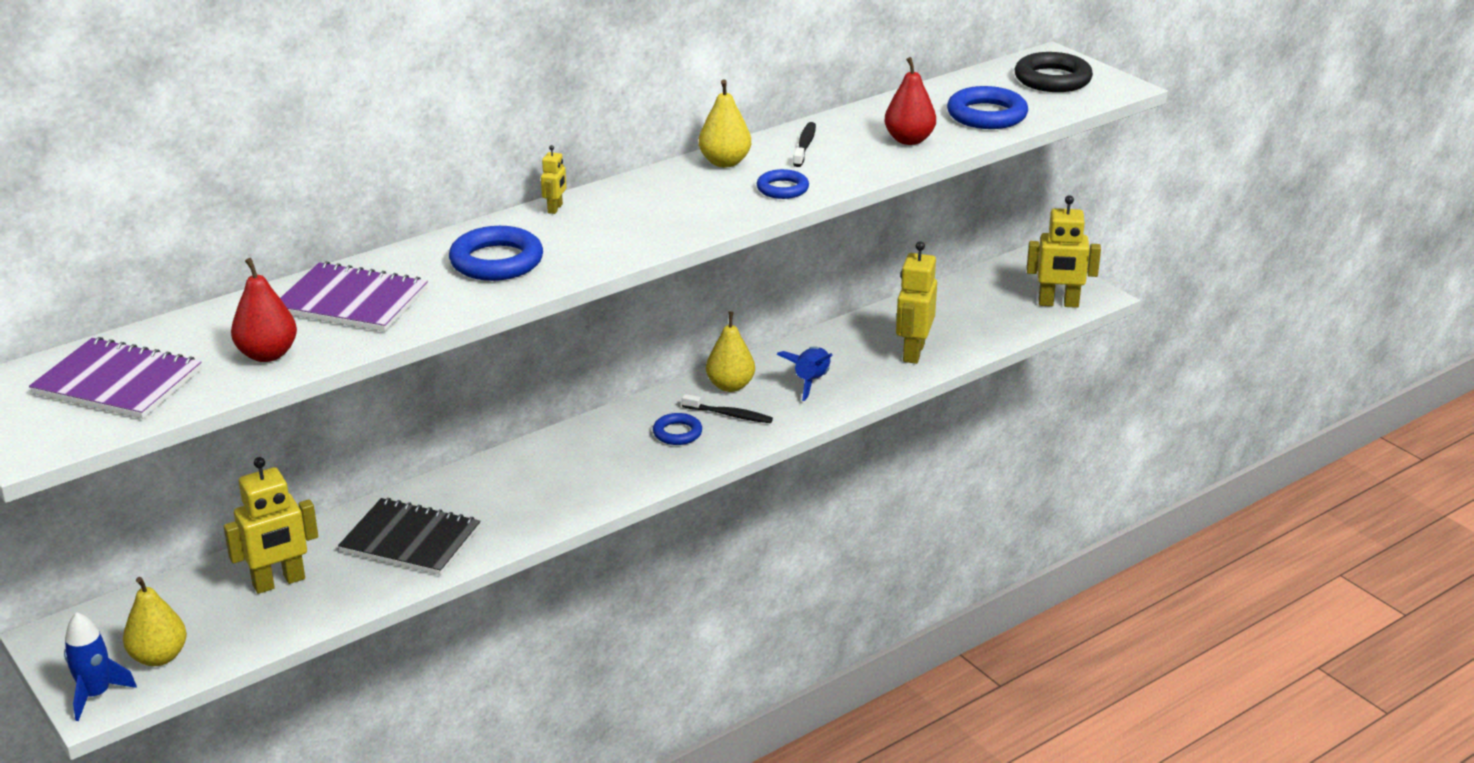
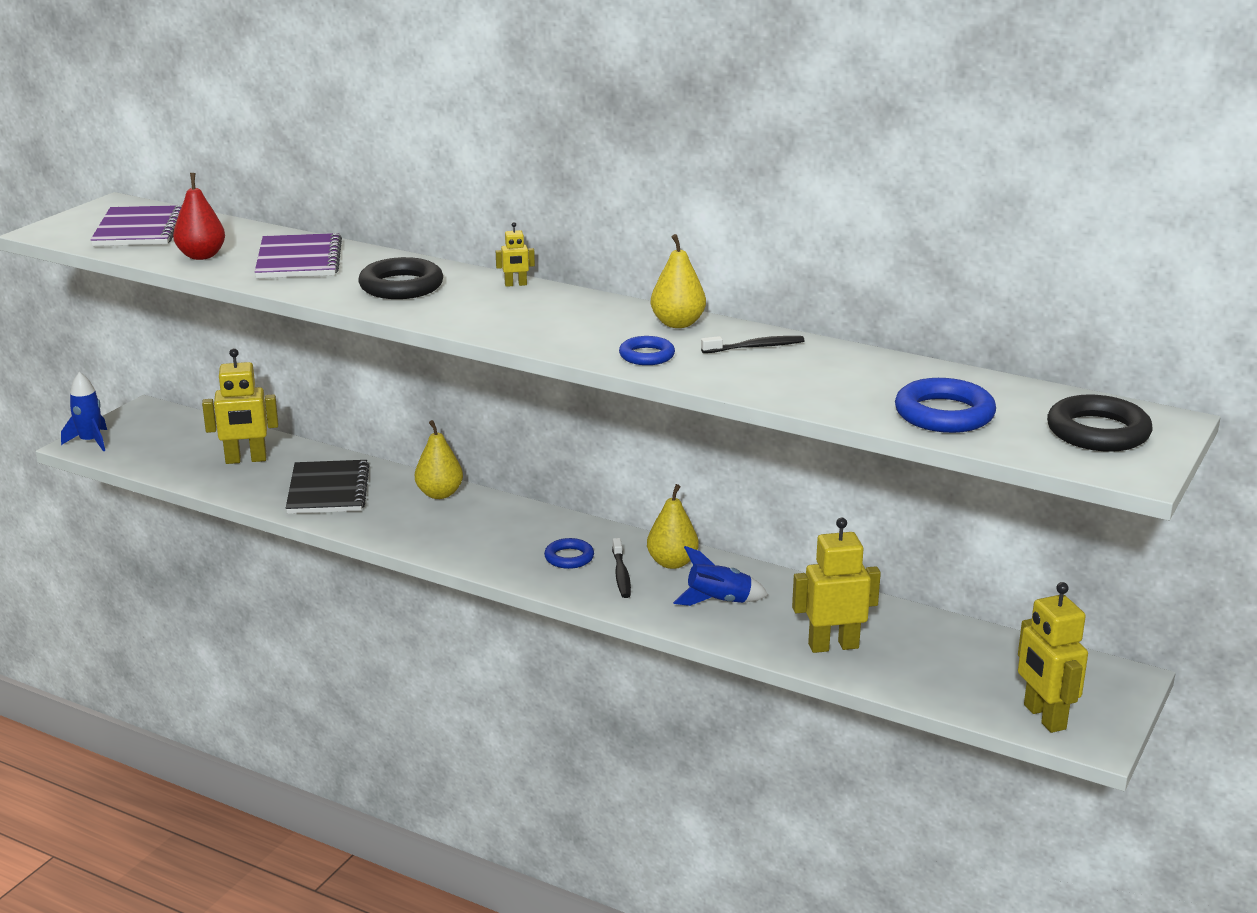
camera: 65 degrees right, 5 degrees down
(159, 657) = (139, 447): yellow pear -> yellow pear (439, 494)
(279, 582) = (246, 460): yellow robot -> yellow robot turned 45 degrees counterclockwise
(496, 261) = (401, 286): blue ring -> black ring
(909, 140) = (828, 388): red pear -> none

